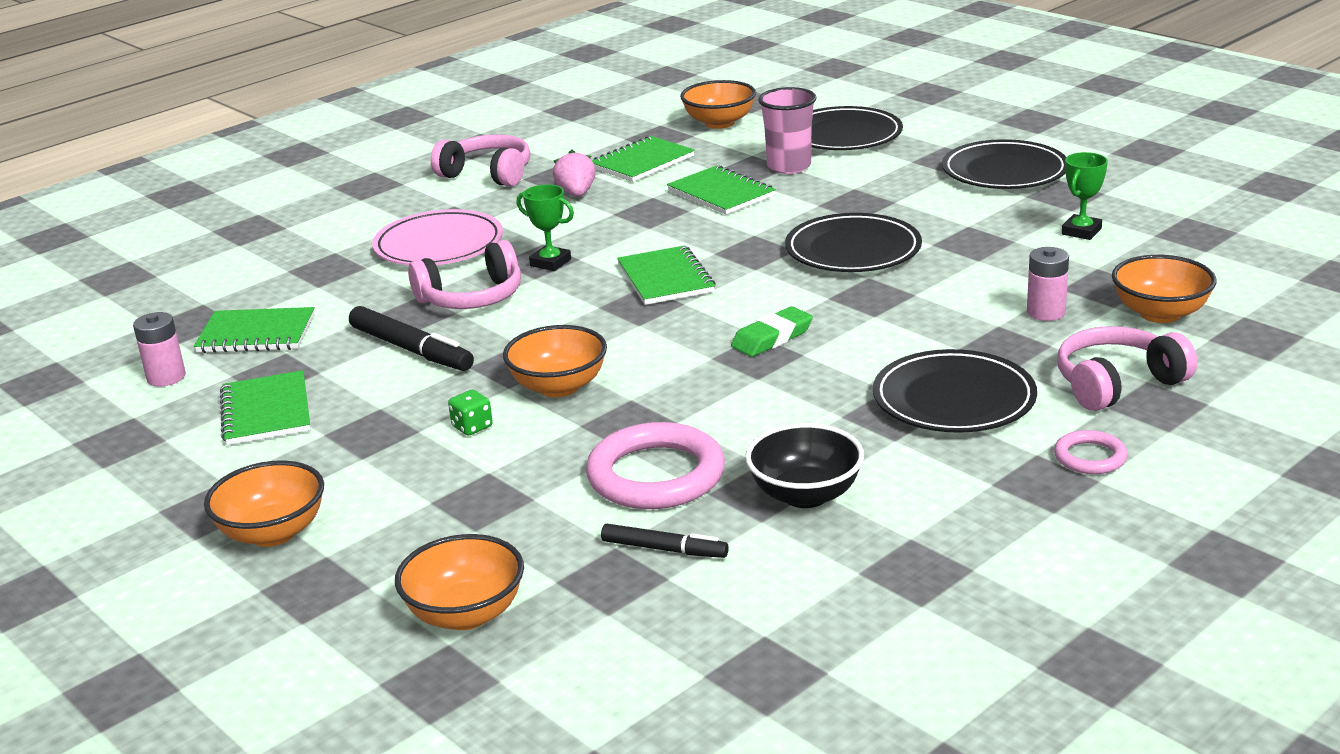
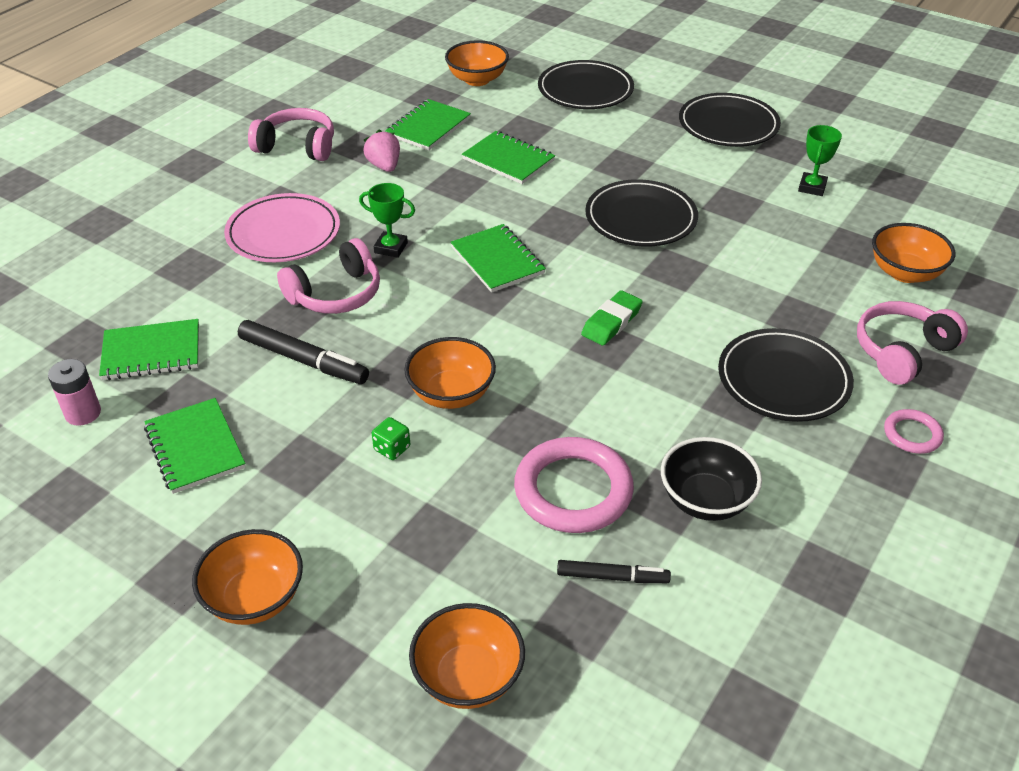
camera: 15 degrees left, 15 degrees up
(789, 166) = (553, 127): pink cup -> none
(1046, 312) = (818, 277): pink battery -> none

